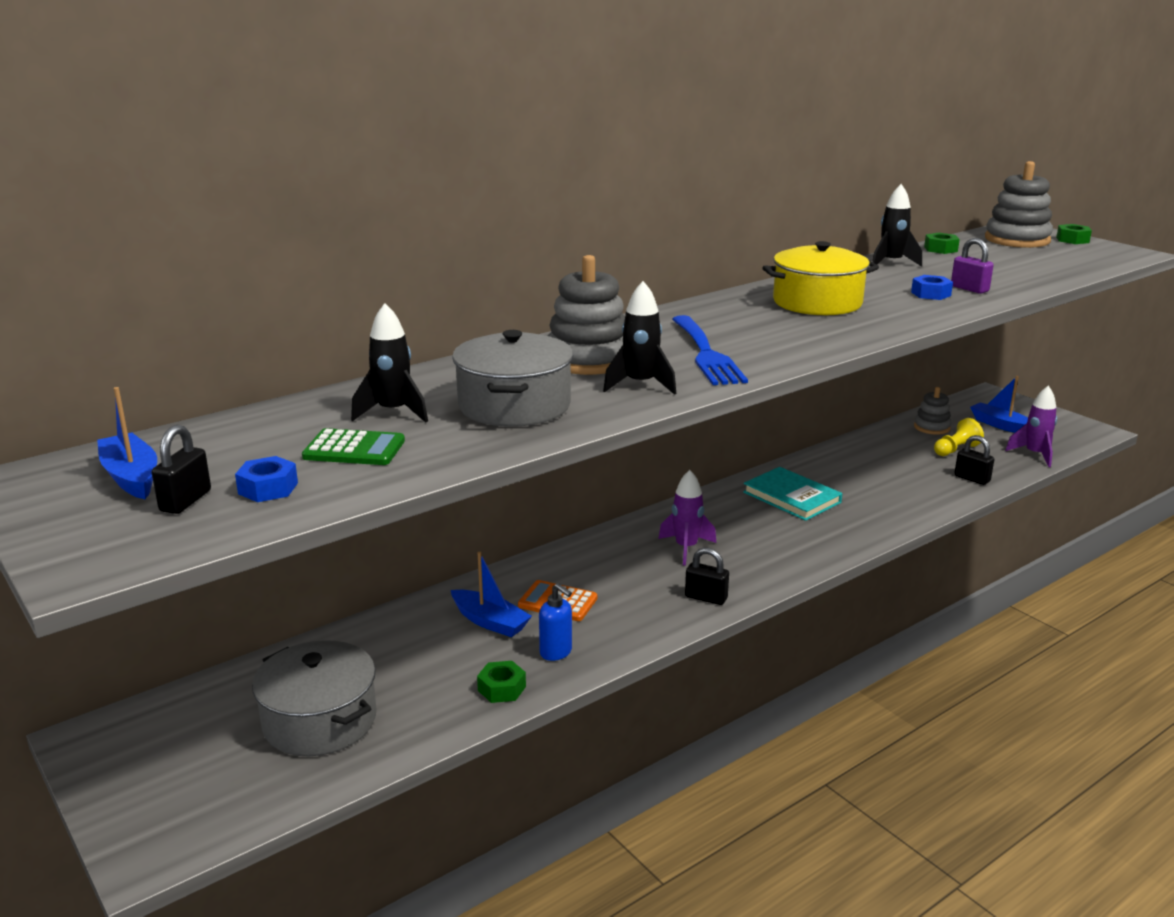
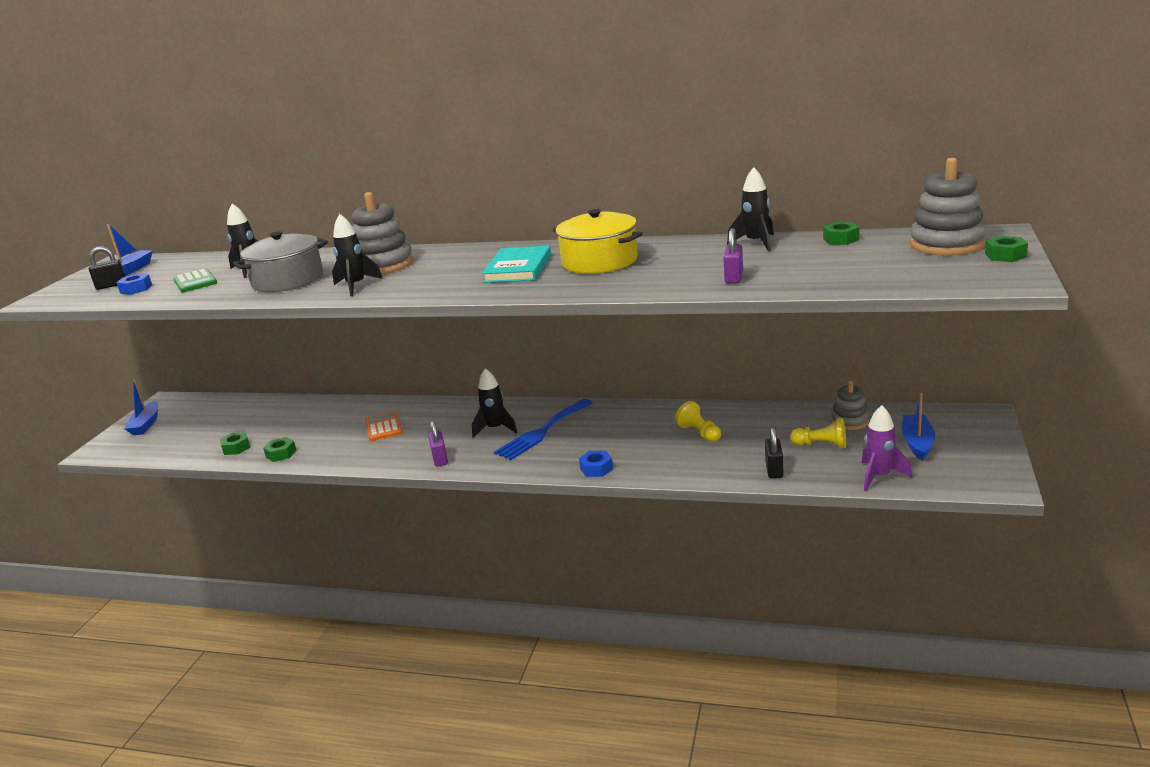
camera: 55 degrees right, 0 degrees up
(320, 721) = (215, 432): grey pot -> none
(413, 717) = (236, 448): none -> green nut
(490, 622) = (342, 422): blue boat -> blue boat (146, 424)
(556, 652) = (330, 450): blue soap dispenser -> none
(686, 548) = (495, 429): purple rocket -> black rocket
(706, 354) = (435, 278): blue fork -> blue fork (542, 432)
(706, 598) = (440, 459): black padlock -> purple padlock
(792, 497) = (621, 427): turquoise book -> turquoise book (518, 268)
(860, 476) = (699, 433): none -> yellow pawn
(930, 294) = (692, 274): blue nut -> blue nut (596, 469)

